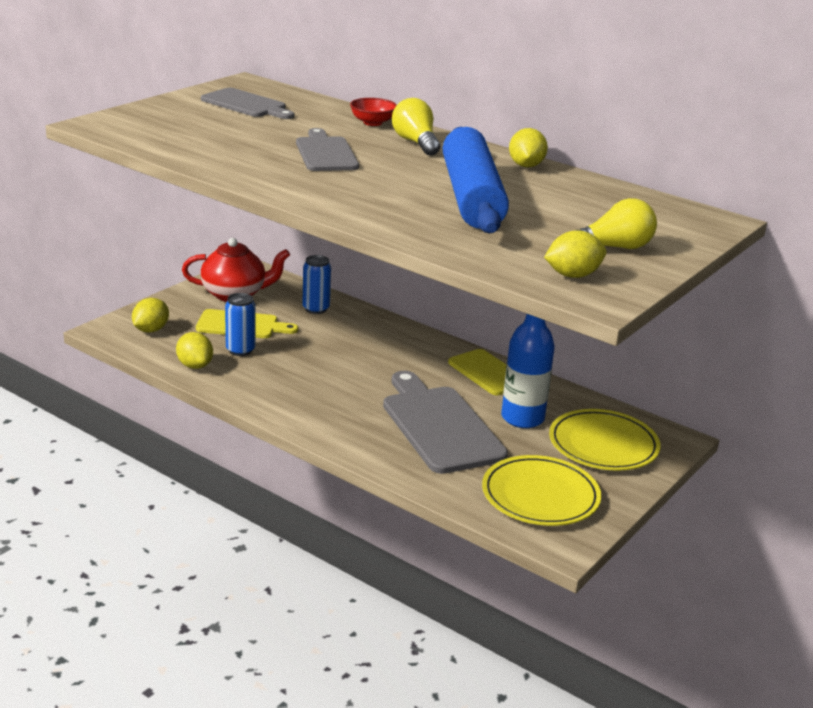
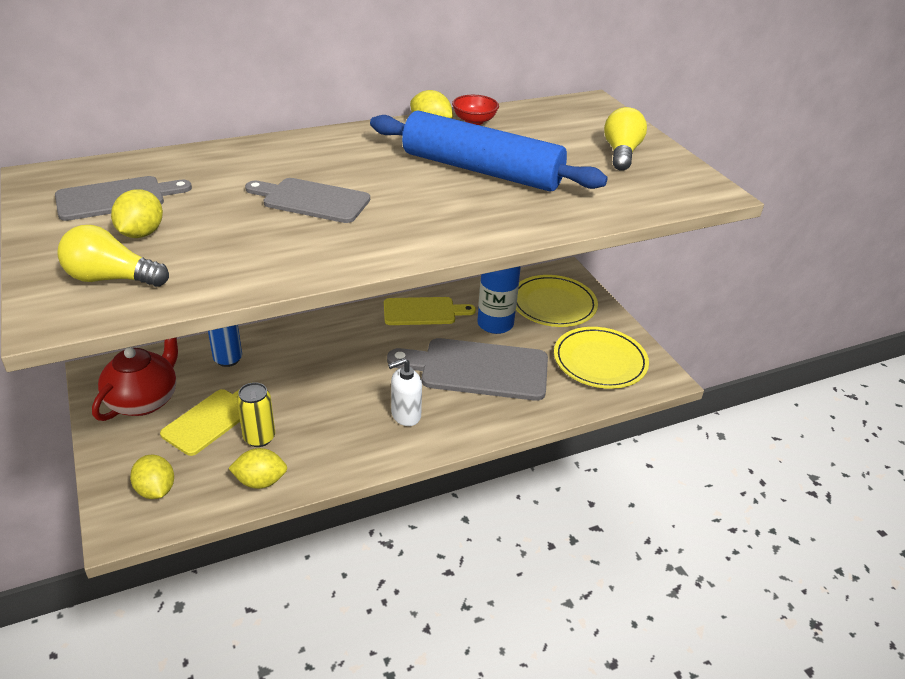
camera: 60 degrees left, 10 degrees up
(240, 350) = (259, 438): blue can -> yellow can
(334, 406) = (405, 415): none -> white soap dispenser
(372, 123) = (254, 152): red bowl -> red bowl (474, 121)
(416, 143) = (330, 150): yellow light bulb -> yellow light bulb (111, 279)
(572, 275) = (665, 186): yellow lemon -> yellow lemon (141, 233)

